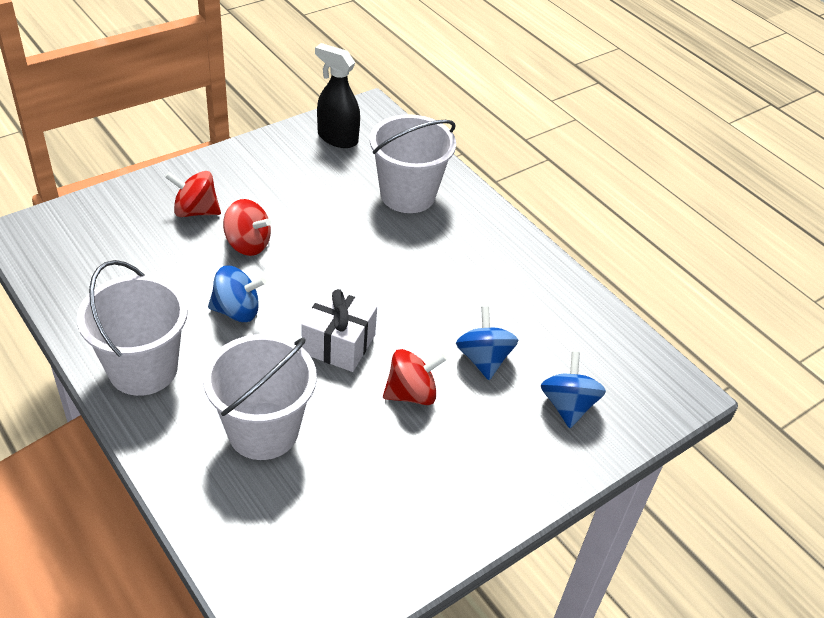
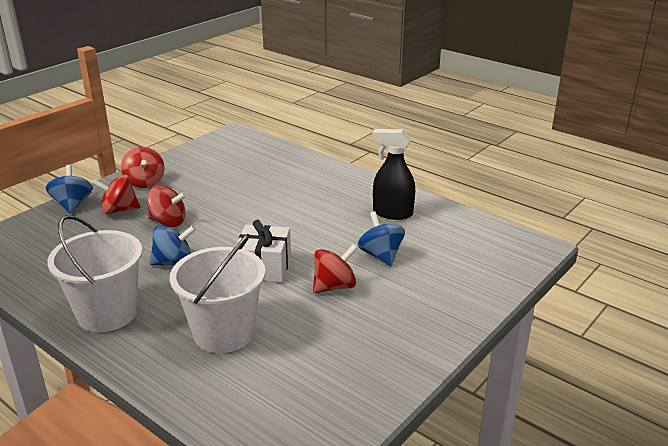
camera: 10 degrees left, 15 degrees down
(237, 172) = (145, 182): none -> red spinning top
(337, 138) = (216, 152): black spray bottle -> black spray bottle (392, 213)
(407, 195) = (282, 174): white bucket -> none
(567, 405) = (456, 270): blue spinning top -> blue spinning top (72, 204)

